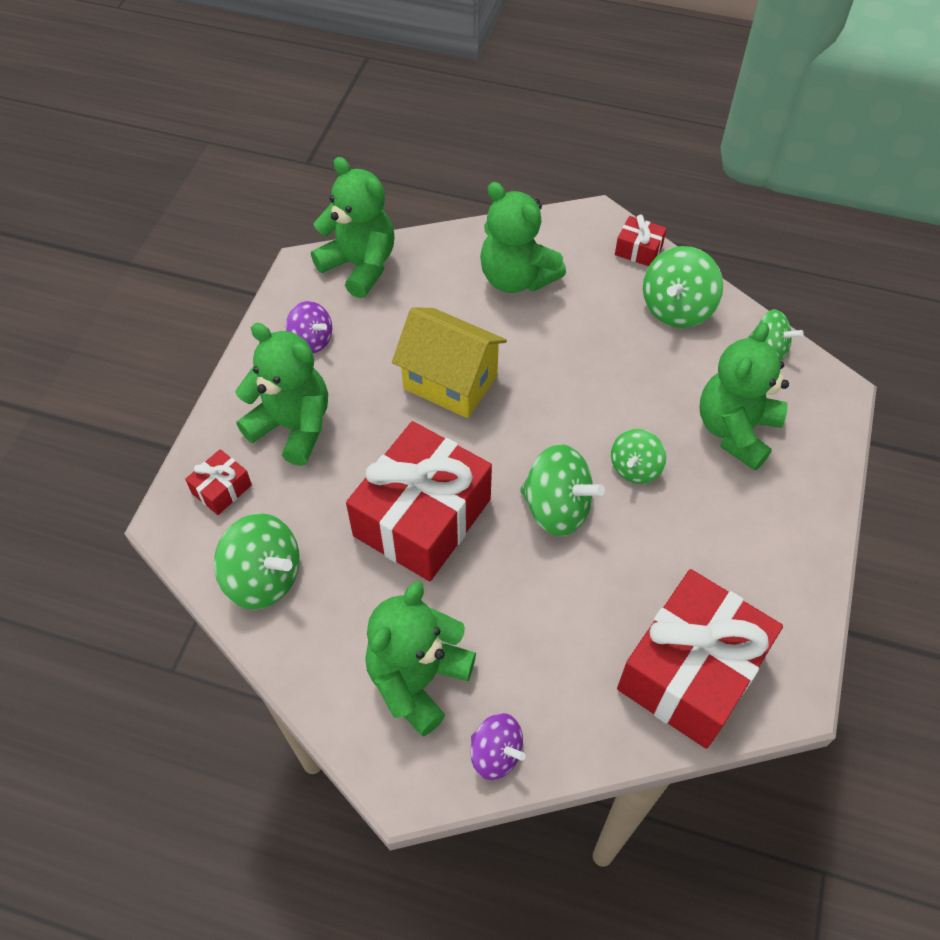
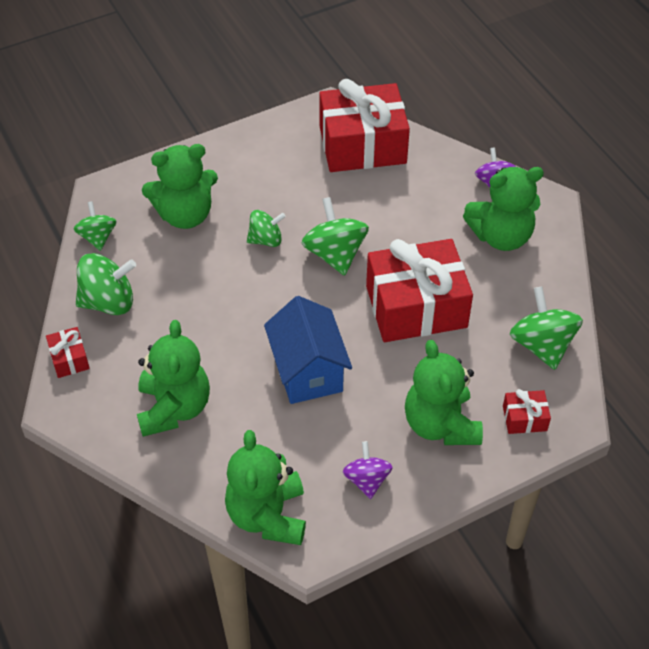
camera: 135 degrees left, 5 degrees down
(450, 382) = (308, 371): yellow house -> blue house

